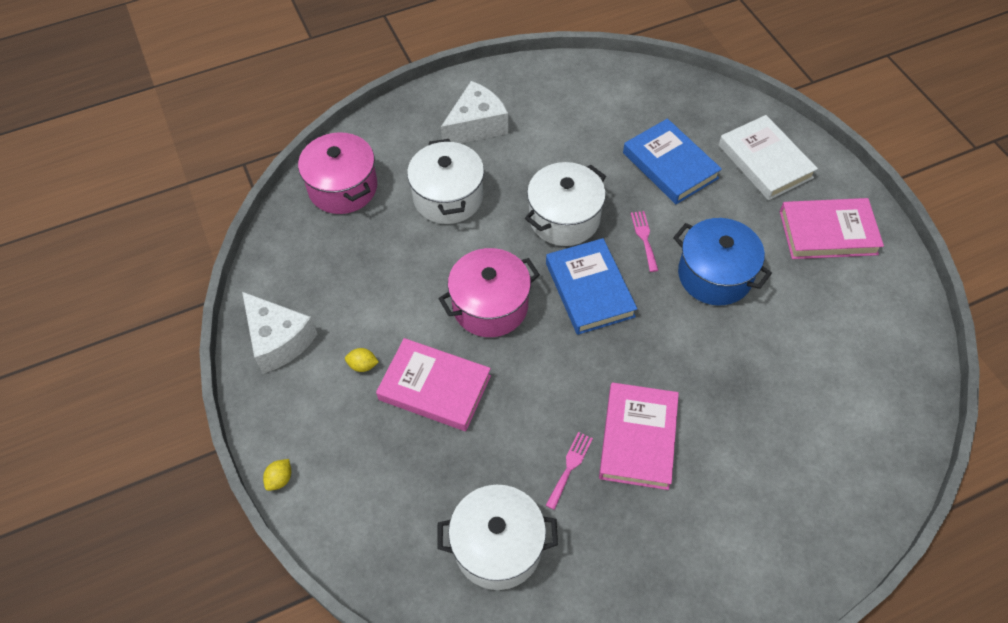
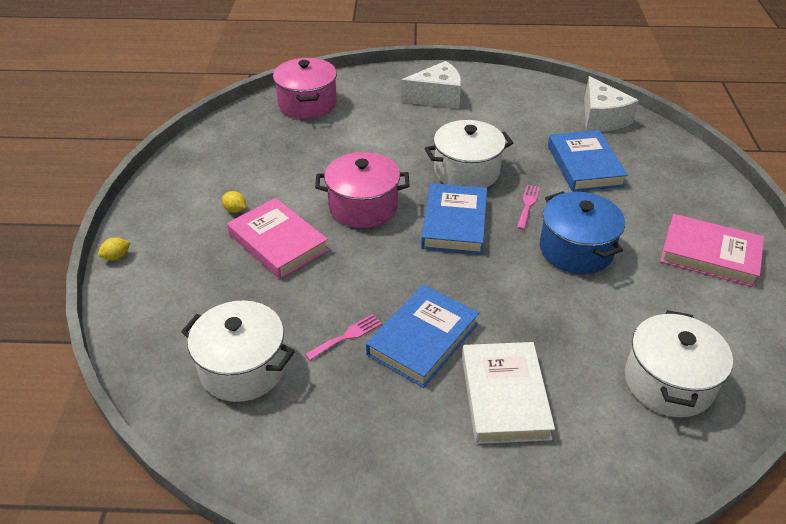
camera: 25 degrees right, 15 degrees down
(278, 340) = (188, 175): white cheese -> white cheese (601, 118)
(448, 197) = (382, 132): white pot -> white pot (668, 382)
(638, 438) = (422, 339): pink book -> blue book
(765, 161) = (677, 188): white book -> white book (504, 396)

